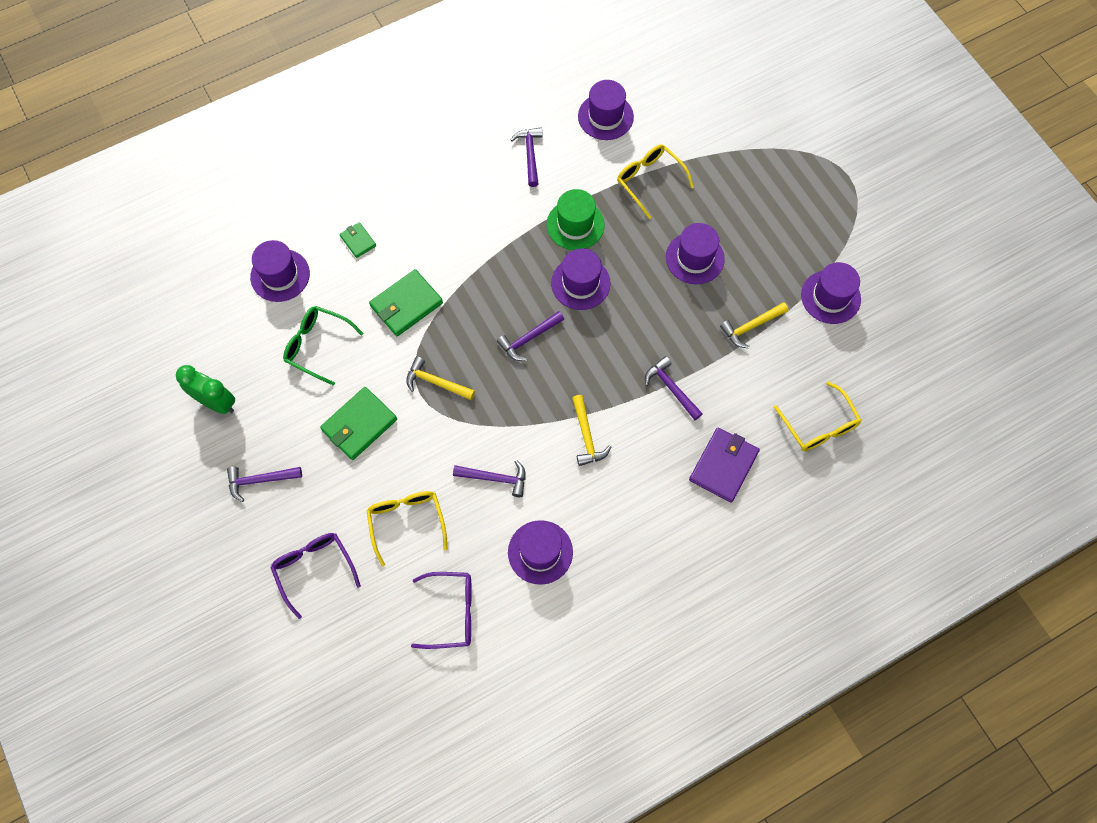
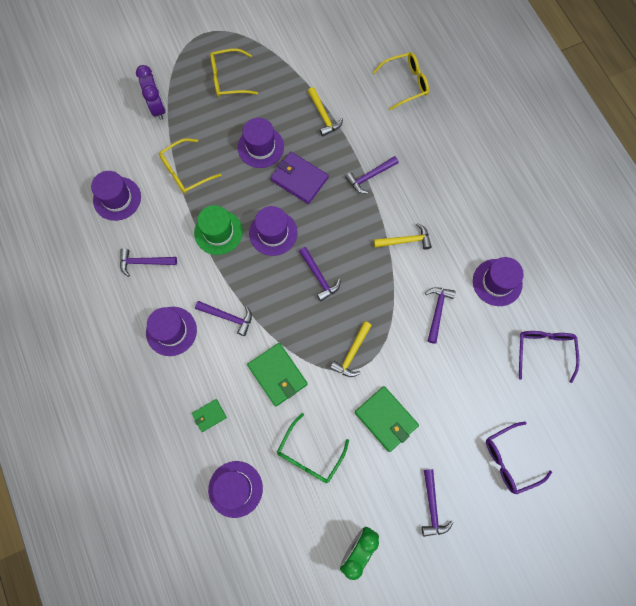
camera: 85 degrees left, 5 degrees up
(406, 521) = (471, 382): yellow glasses -> yellow glasses (228, 79)
(471, 247) = (228, 317): none -> purple hammer
(723, 466) = (433, 149): purple wallet -> purple wallet (299, 179)
(731, 141) = (158, 107): none -> purple clock
(830, 297) = (304, 60): purple hat -> purple hat (171, 331)

